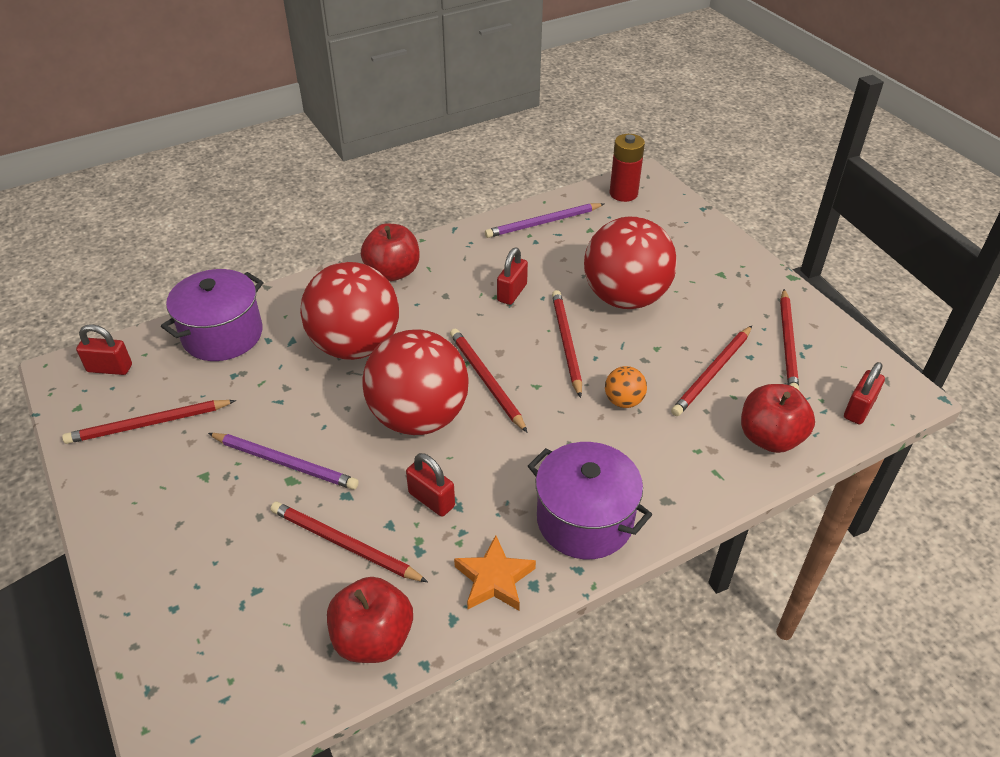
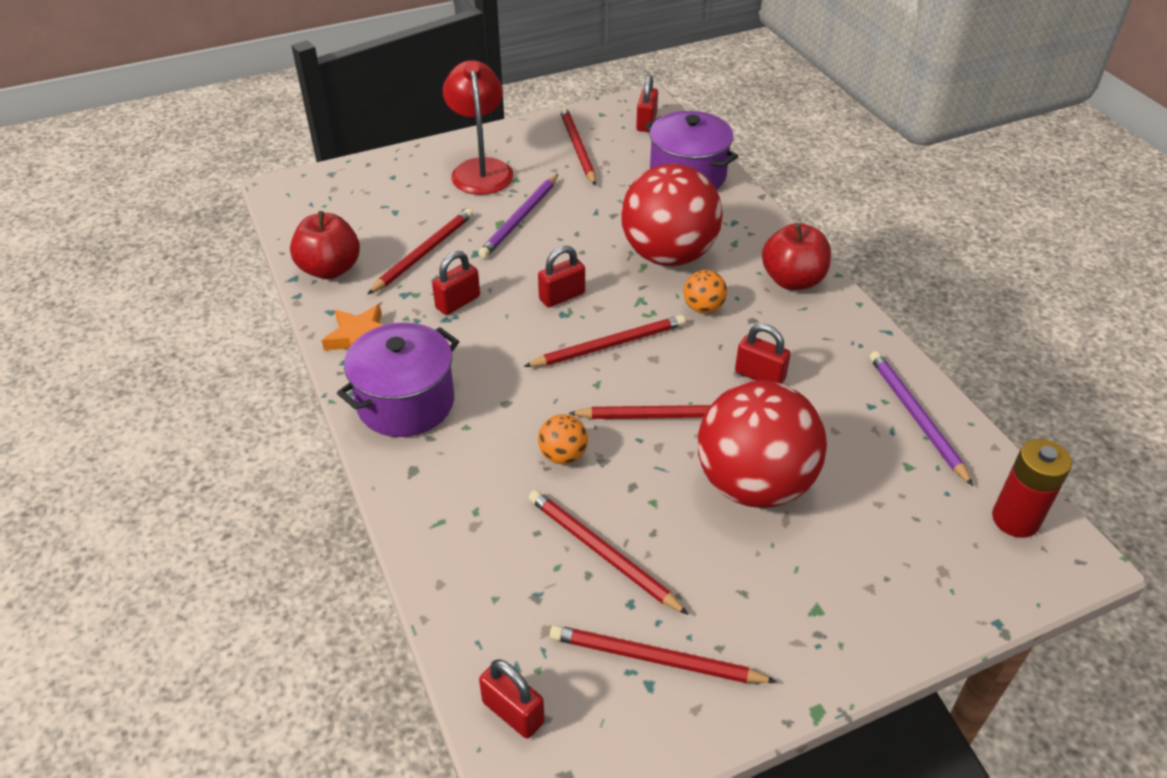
camera: 95 degrees right, 0 degrees up
(175, 512) = (480, 169): none -> red lamp
(419, 417) = (562, 296): red ball -> red padlock
(431, 323) = (703, 308): none -> orange ball
(770, 438) = (481, 588): red apple -> none

